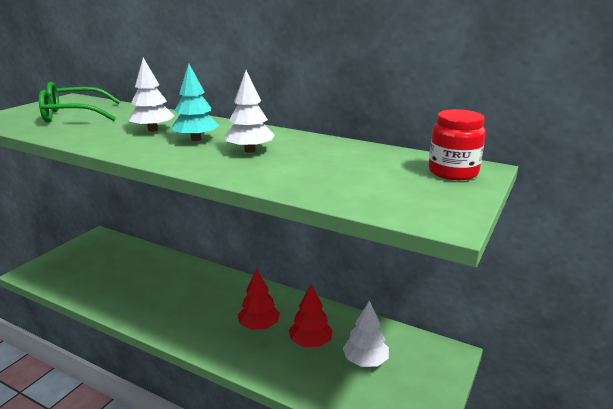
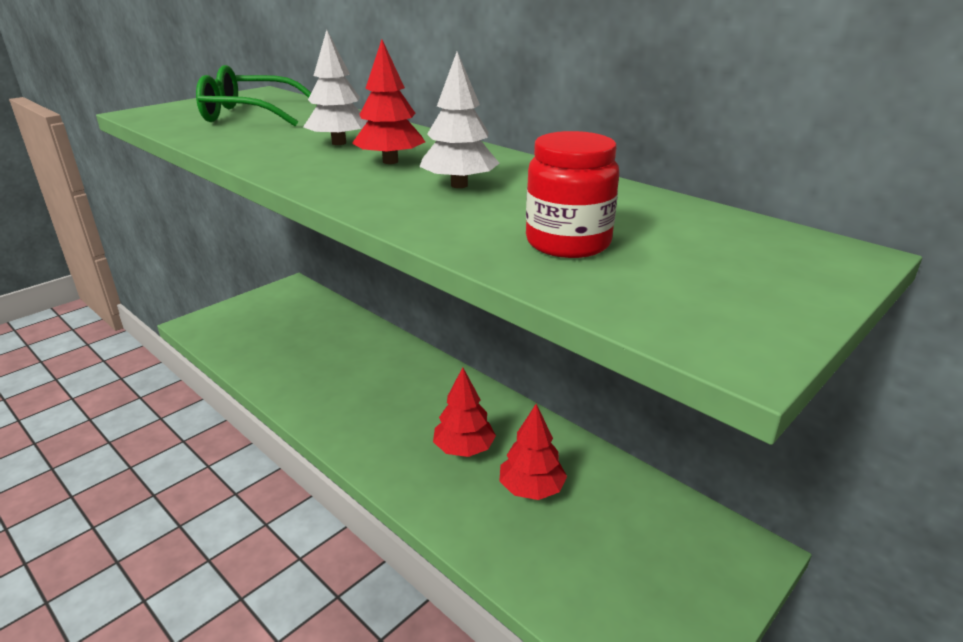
camera: 15 degrees right, 5 degrees up
(196, 139) = (390, 161): turquoise tree -> red tree
(365, 361) = (607, 535): white tree -> none
(453, 172) = (787, 255): red jar -> red jar (568, 243)

